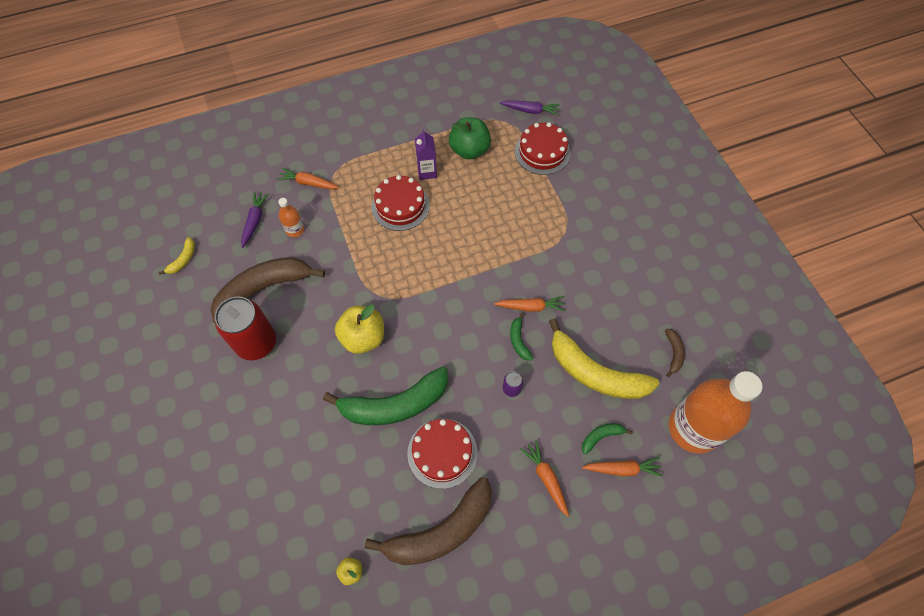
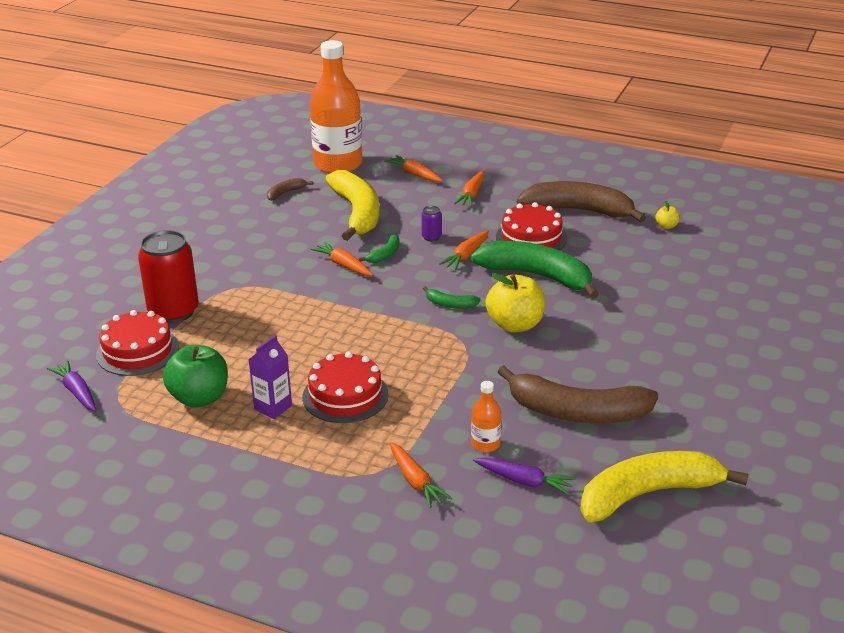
camera: 135 degrees left, 30 degrees down
(183, 259) = (648, 494): yellow banana -> yellow banana, size x2.34
(254, 221) = (524, 481): purple carrot -> purple carrot turned 120 degrees counterclockwise
(256, 343) = (625, 376): red can -> red can (173, 311)
(465, 387) = (466, 255): none -> orange carrot
(601, 436) = (404, 190): green banana -> green banana (450, 304)

